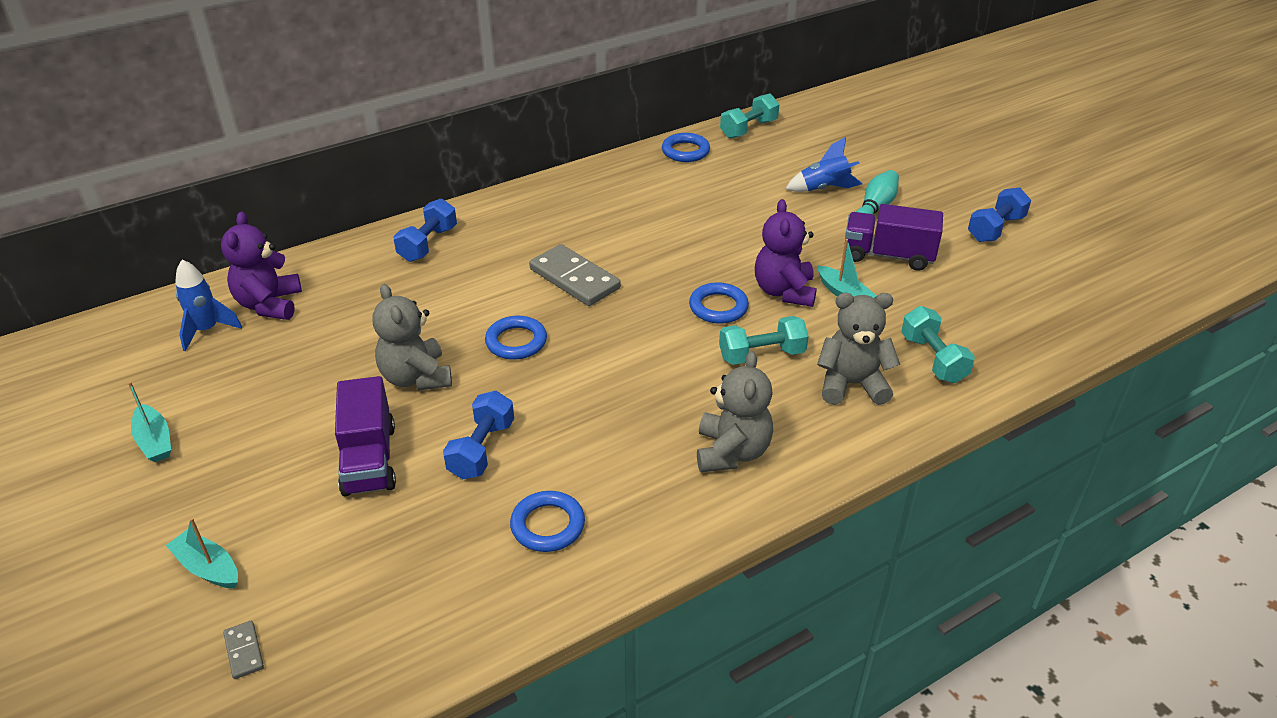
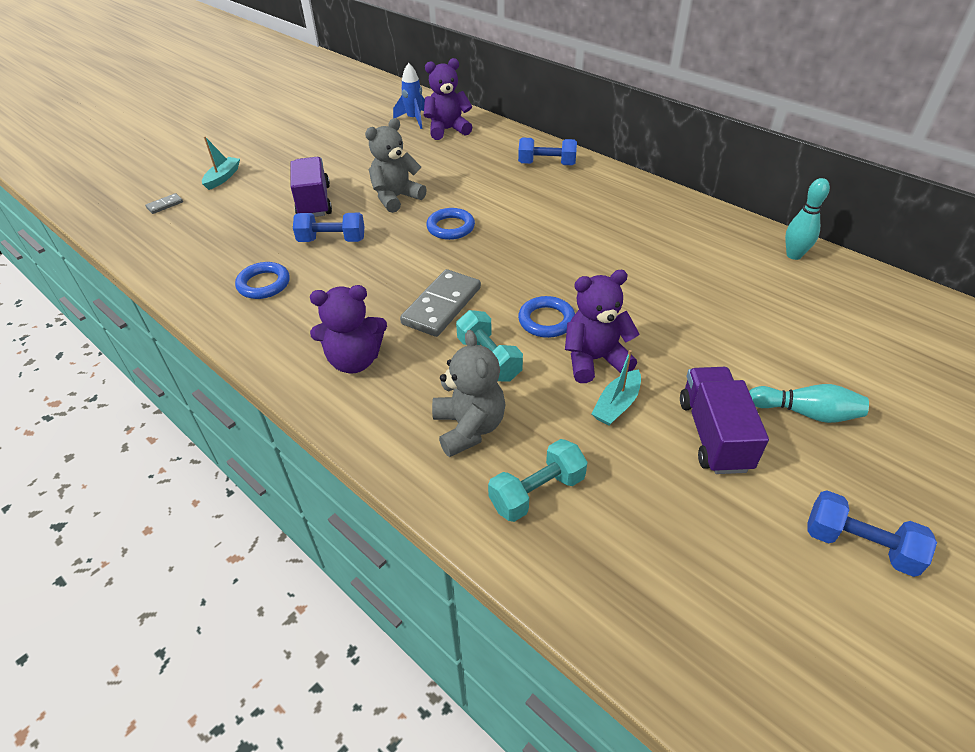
camera: 75 degrees right, 5 degrees up
(155, 441) = (316, 134): turquoise boat -> none
(369, 459) = (314, 202): purple truck -> purple truck turned 105 degrees clockwise
(574, 278) = (543, 236): grey domino -> grey domino (442, 306)
(685, 151) = (794, 255): blue ring -> turquoise bowling pin
(732, 452) = (354, 360): grey teddy bear -> purple teddy bear
(748, 129) = (883, 289): turquoise dumbbell -> none
(824, 189) = (812, 364): blue rocket -> none

